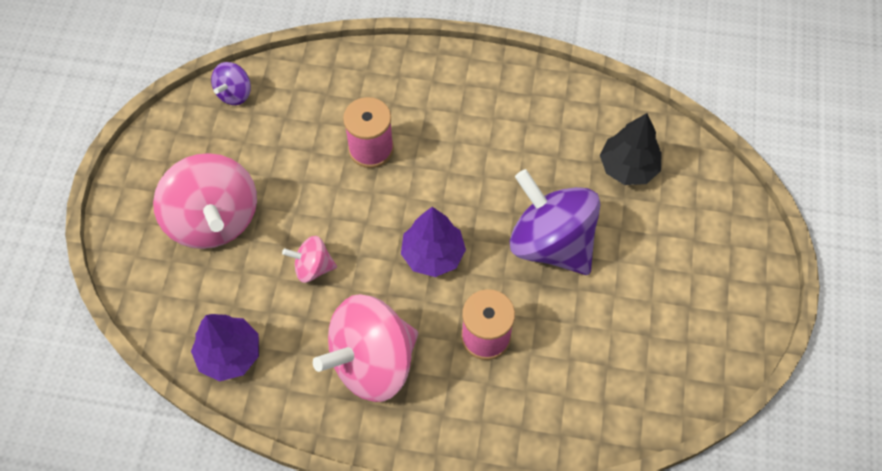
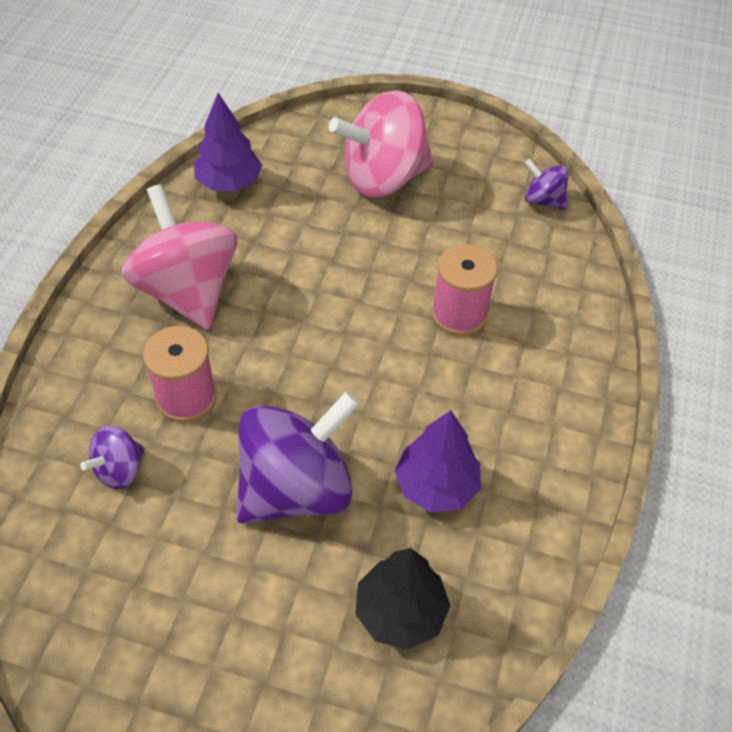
camera: 95 degrees right, 10 degrees down
(313, 267) = (311, 251): pink spinning top -> none
(433, 255) = (304, 359): purple tree -> purple tree (436, 486)
(561, 370) = (119, 470): none -> purple spinning top

